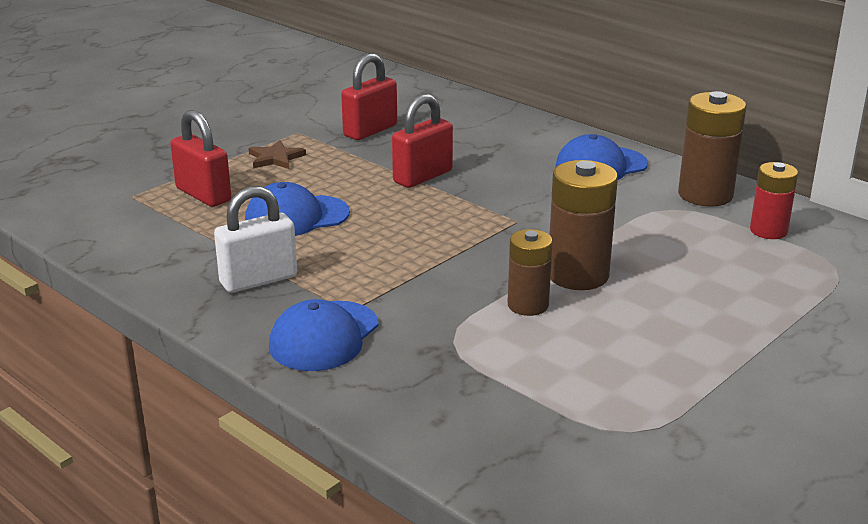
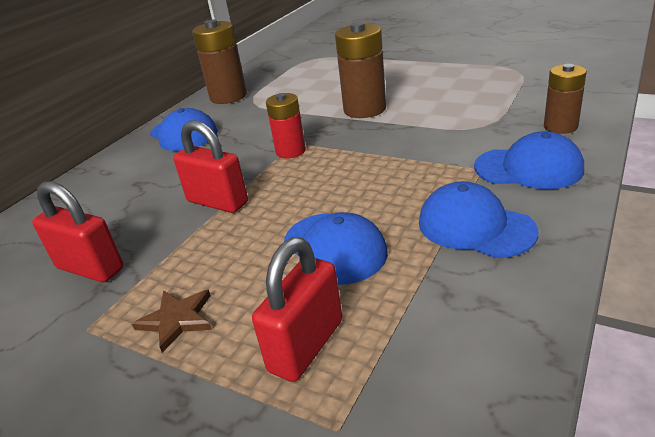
camera: 100 degrees left, 5 degrees up
(258, 280) = (475, 226): white padlock -> blue cap
(528, 305) = (416, 115): brown battery -> brown battery (560, 127)
(768, 231) = (275, 76): red battery -> red battery (290, 151)

